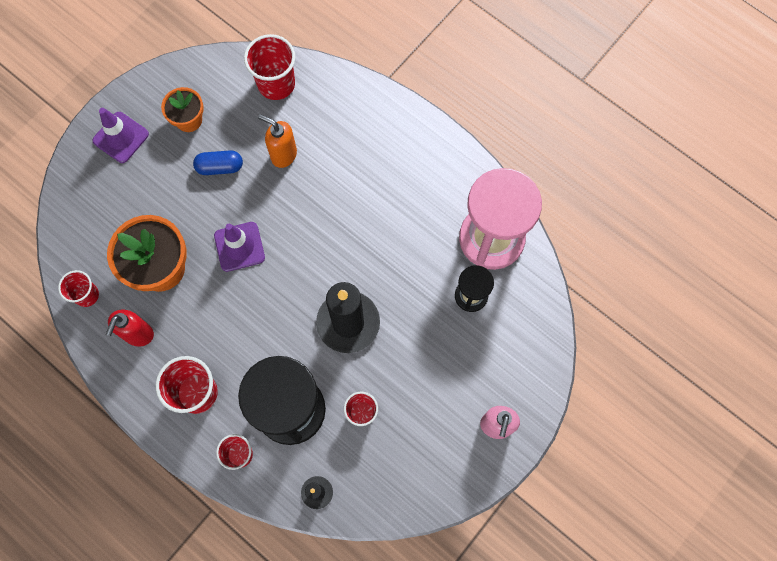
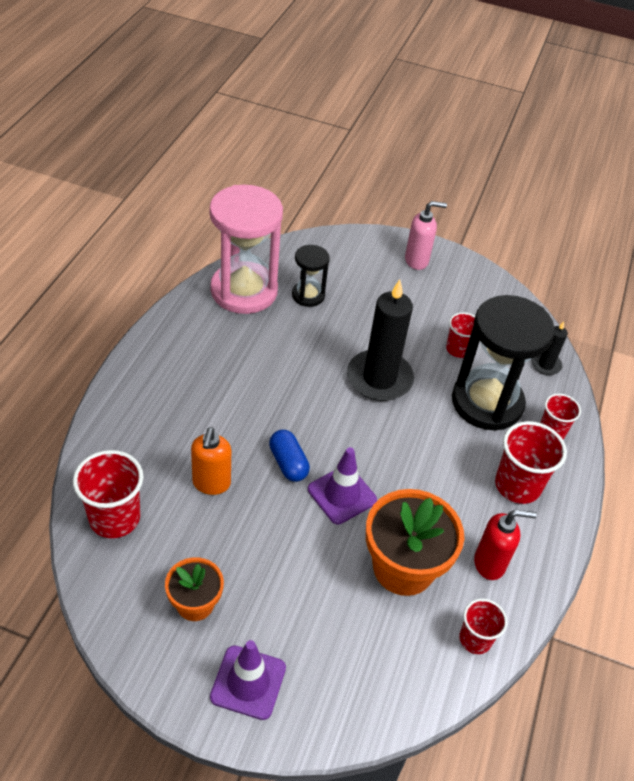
camera: 115 degrees left, 25 degrees down
(220, 167) = (250, 545): blue capsule -> blue capsule (288, 463)

